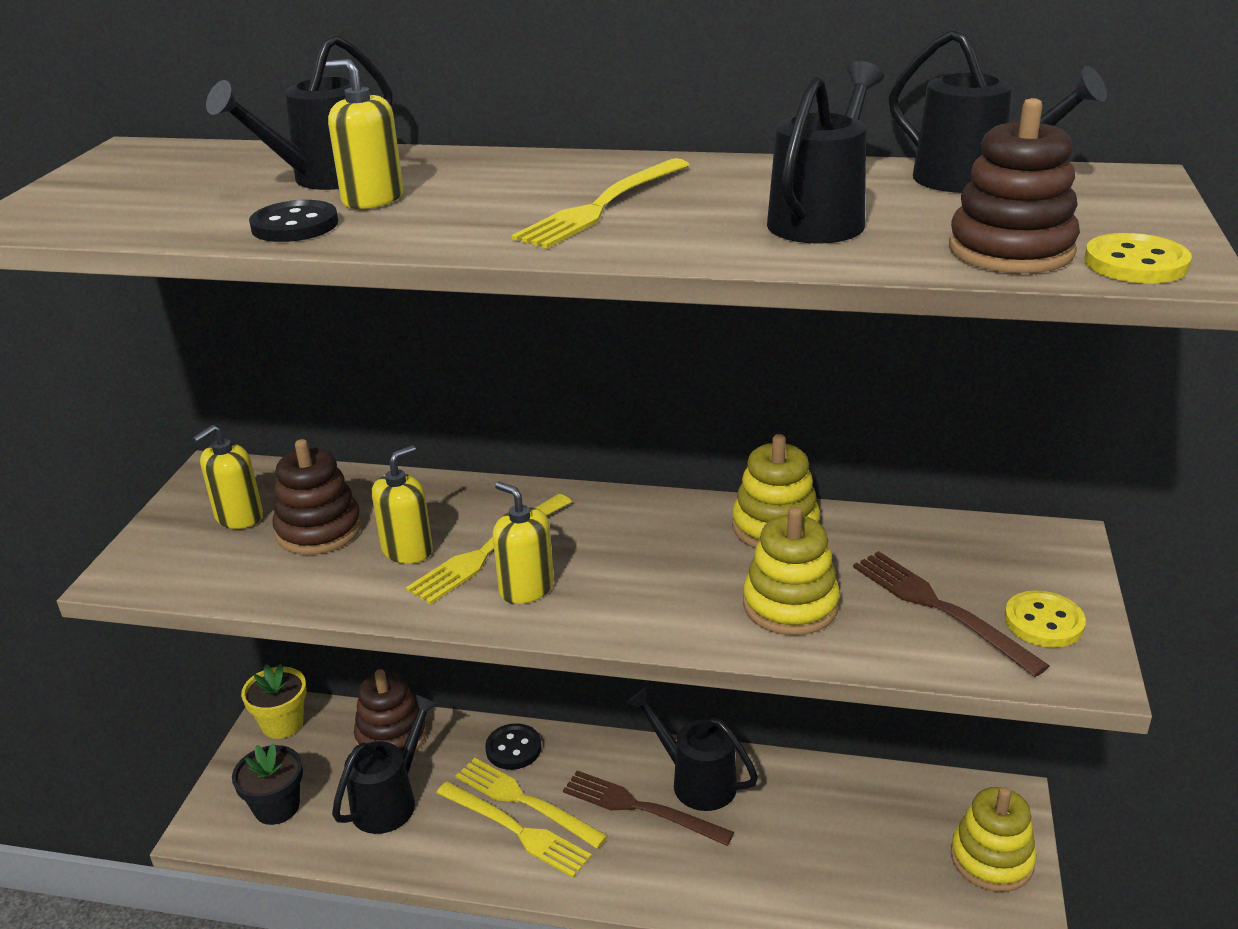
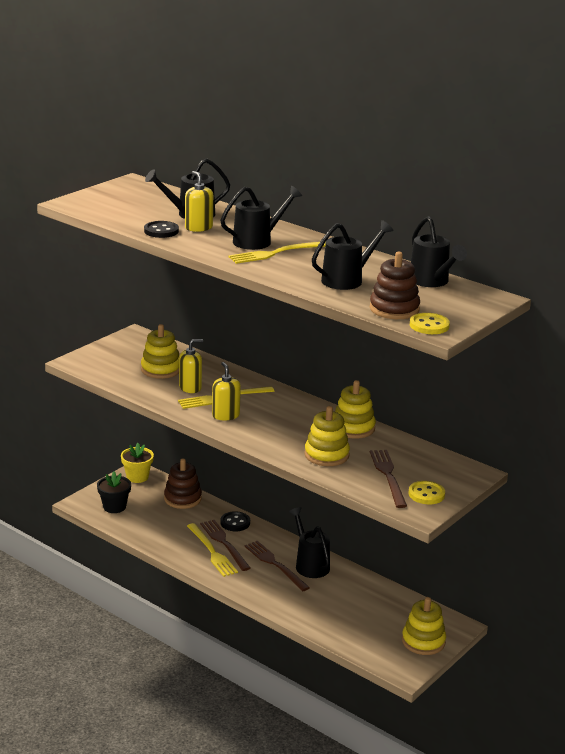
camera: 25 degrees right, 5 degrees down
(239, 516) = (133, 354): yellow soap dispenser -> none
(319, 530) = (161, 369): brown stacking toy -> yellow stacking toy
(391, 800) = (165, 522): black watering can -> black watering can (258, 241)
(525, 801) = (224, 543): yellow fork -> brown fork

